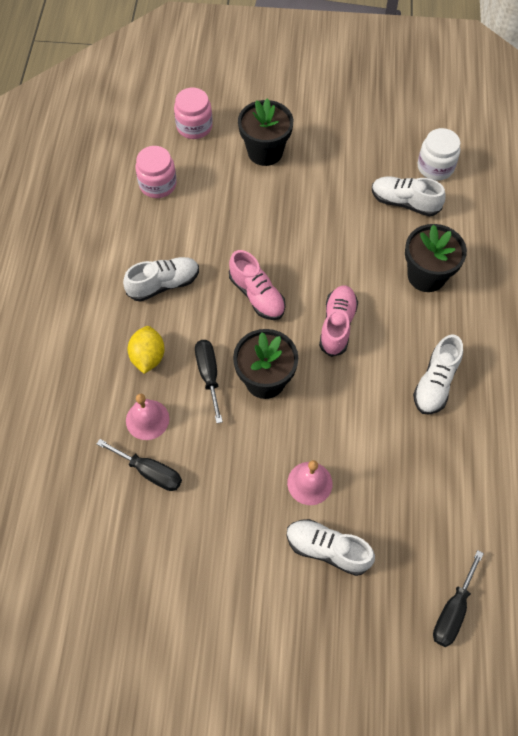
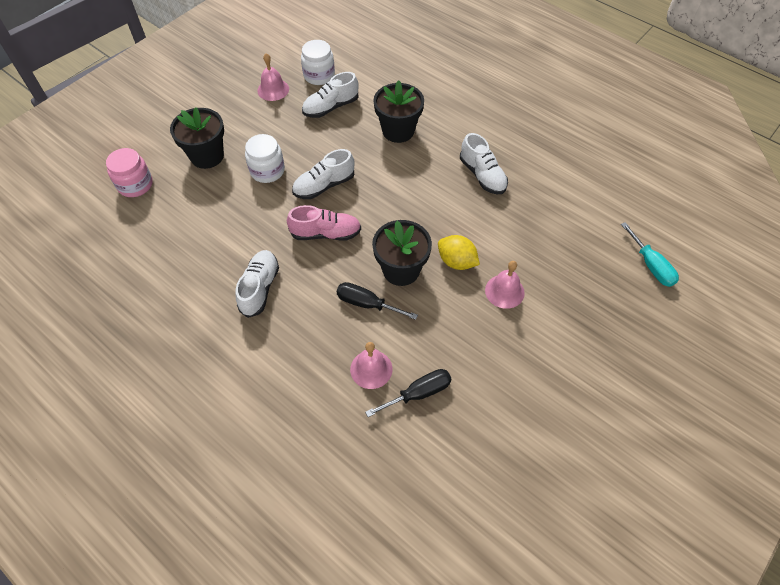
camera: 55 degrees left, 5 degrees down
(148, 357) = (316, 337): yellow lemon -> yellow lemon (456, 261)
(158, 184) = (163, 239): pink jar -> none
(287, 205) = (267, 171): none -> white jar
(327, 549) = (563, 311): white shoe -> white shoe (324, 185)
(337, 325) = (393, 201): pink shoe -> none
(383, 144) = (273, 89): none -> pink bell
(452, 611) = (651, 265): black screwdriver -> turquoise screwdriver

